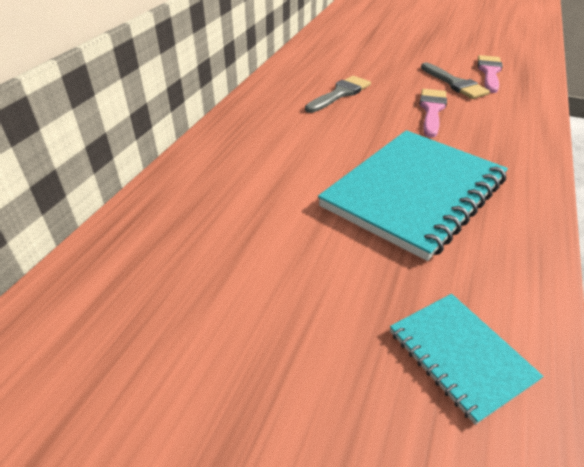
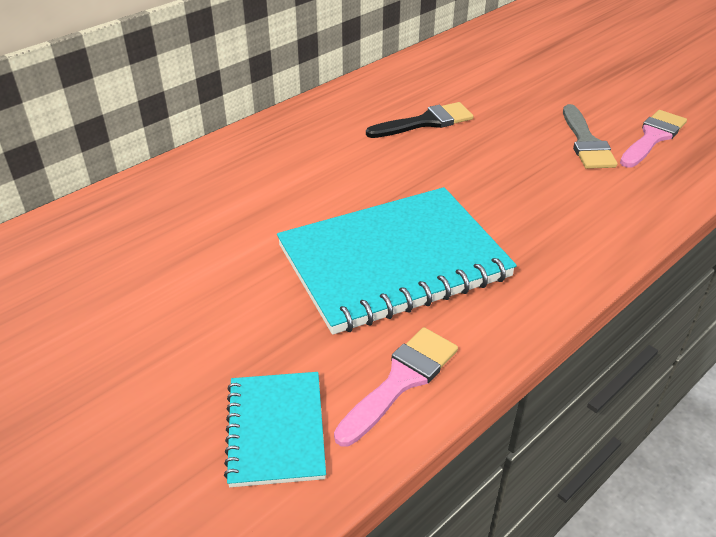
camera: 25 degrees right, 0 degrees up
(340, 94) = (425, 122): grey brush -> black brush
(432, 110) = (517, 170): pink brush -> pink brush (400, 381)

